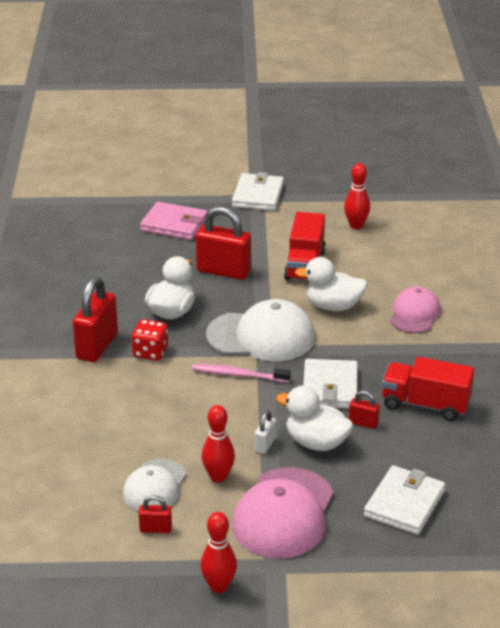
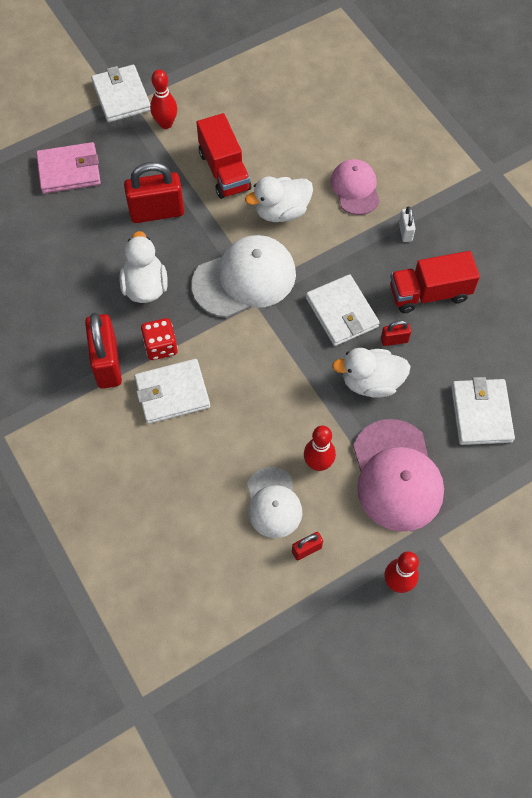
camera: 30 degrees left, 30 degrees up
(133, 384) = (172, 393): none -> white wallet
(238, 375) = (255, 335): pink toothbrush -> none
(265, 444) = (332, 406): white padlock -> white padlock (405, 231)
(356, 225) = (236, 98): red bowling pin -> red bowling pin (165, 123)

